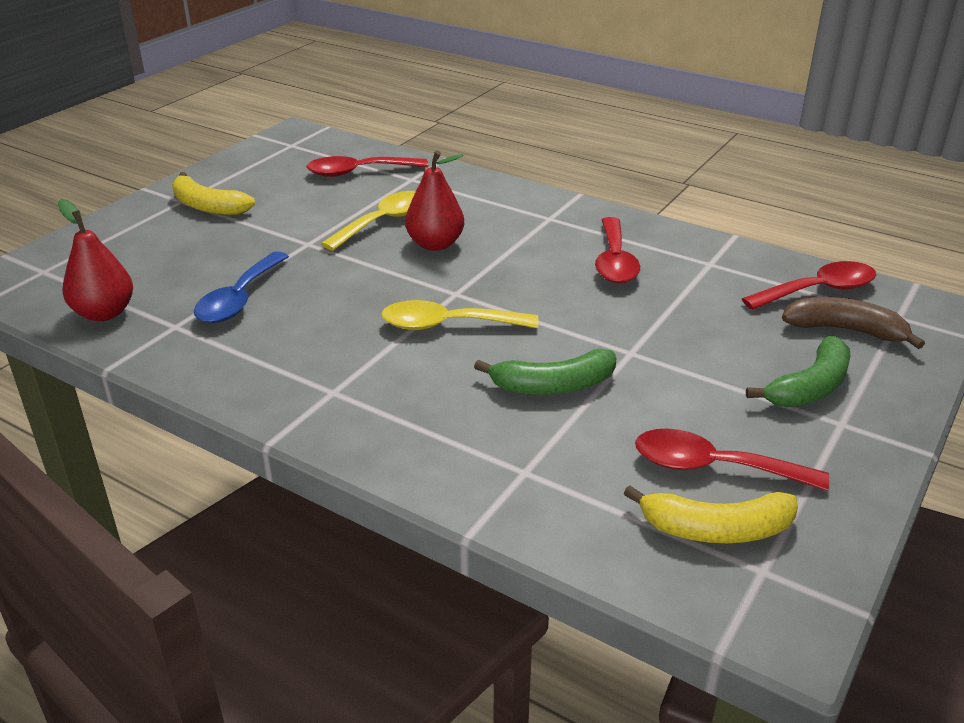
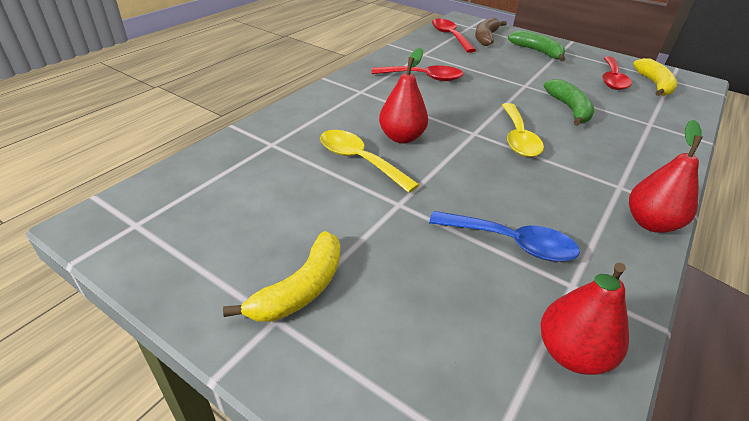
camera: 90 degrees left, 5 degrees up
(255, 398) = (650, 223): none -> red pear
(358, 172) = (244, 173): red spoon -> none

